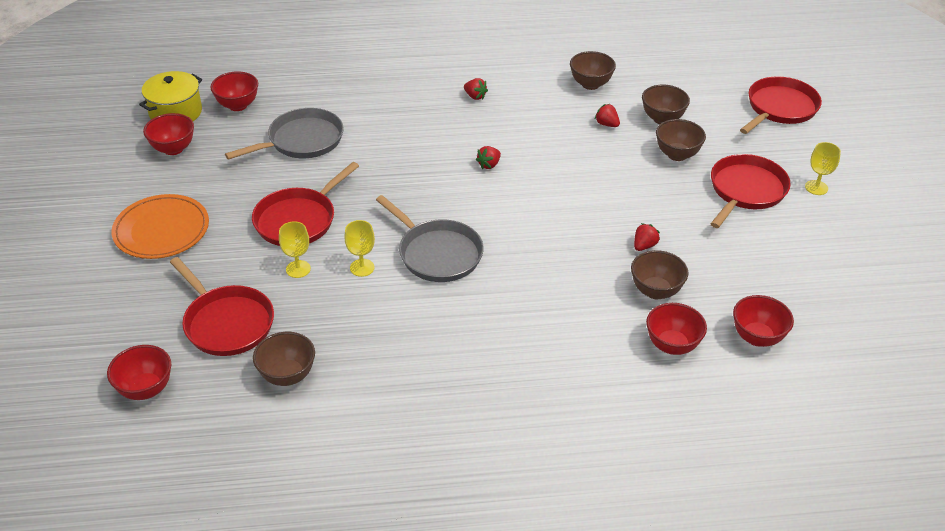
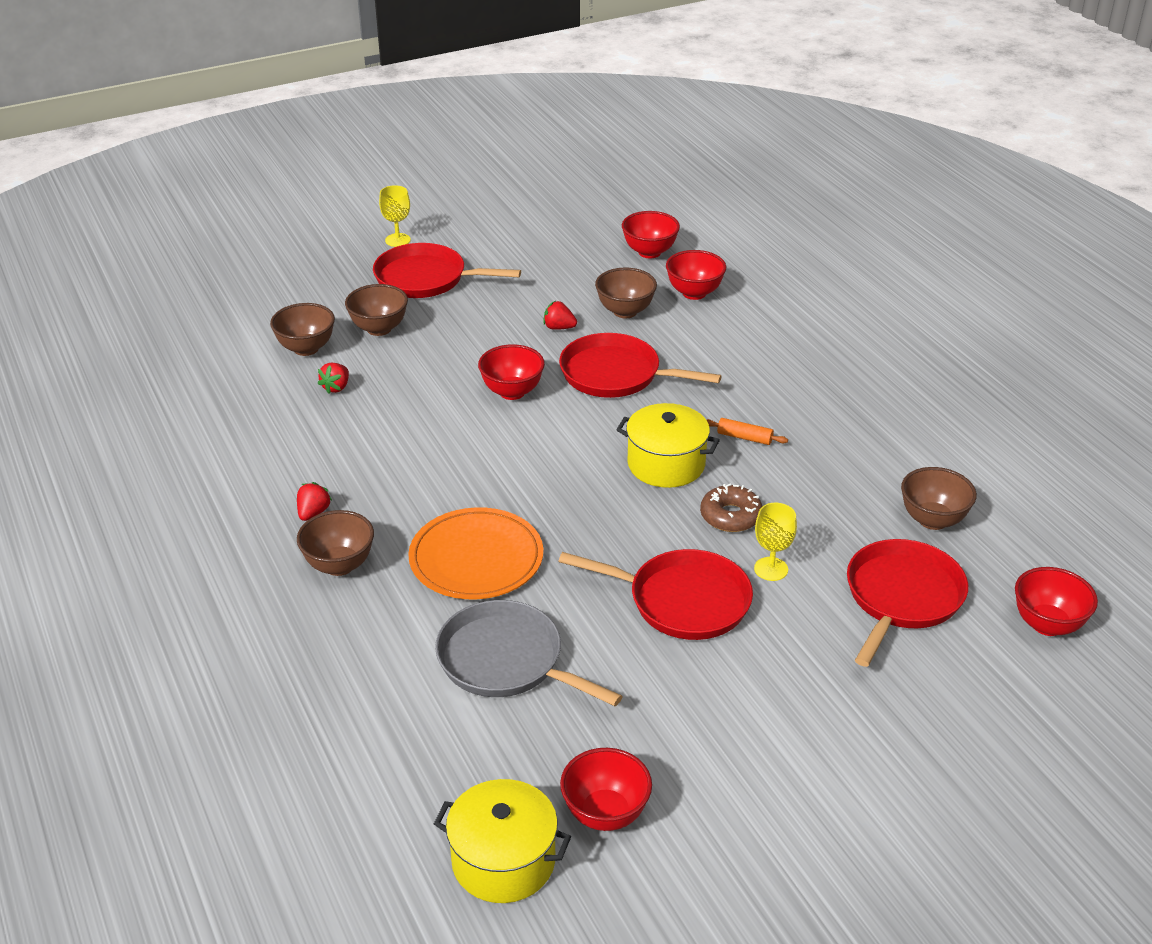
camera: 110 degrees left, 5 degrees down
(161, 230) = (794, 737): orange plate -> orange plate (476, 559)
(238, 105) = (446, 779): red bowl -> red bowl (512, 392)
(362, 268) = (730, 516): yellow goblet -> brown donut
(437, 253) = (666, 464): grey pan -> yellow pot
(445, 305) = (744, 437): none -> orange rolling pin
(489, 165) = (471, 463): red strawberry -> none
(590, 84) = (243, 416): brown bowl -> brown bowl (339, 565)
(779, 108) = (249, 273): red pan -> red pan (616, 374)

